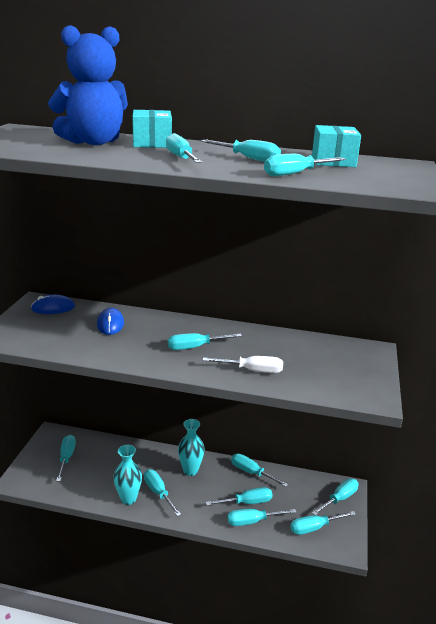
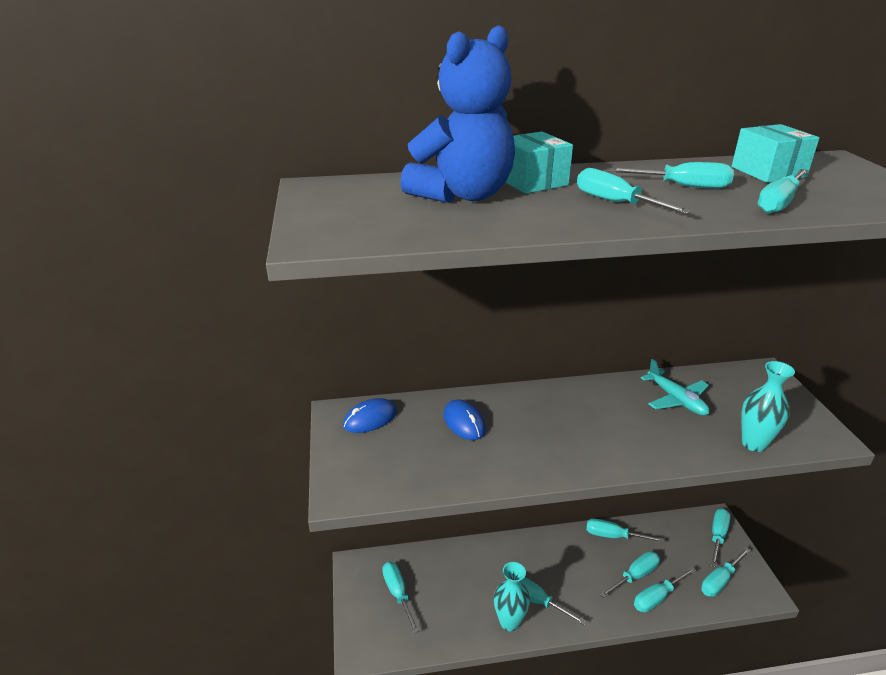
camera: 20 degrees left, 5 degrees up
(190, 470) = (549, 558): turquoise vase -> turquoise vase (753, 444)
(195, 347) = (592, 426): turquoise screwdriver -> none
(252, 370) = (681, 440): white screwdriver -> none
(278, 348) = (676, 400): none -> turquoise plane

